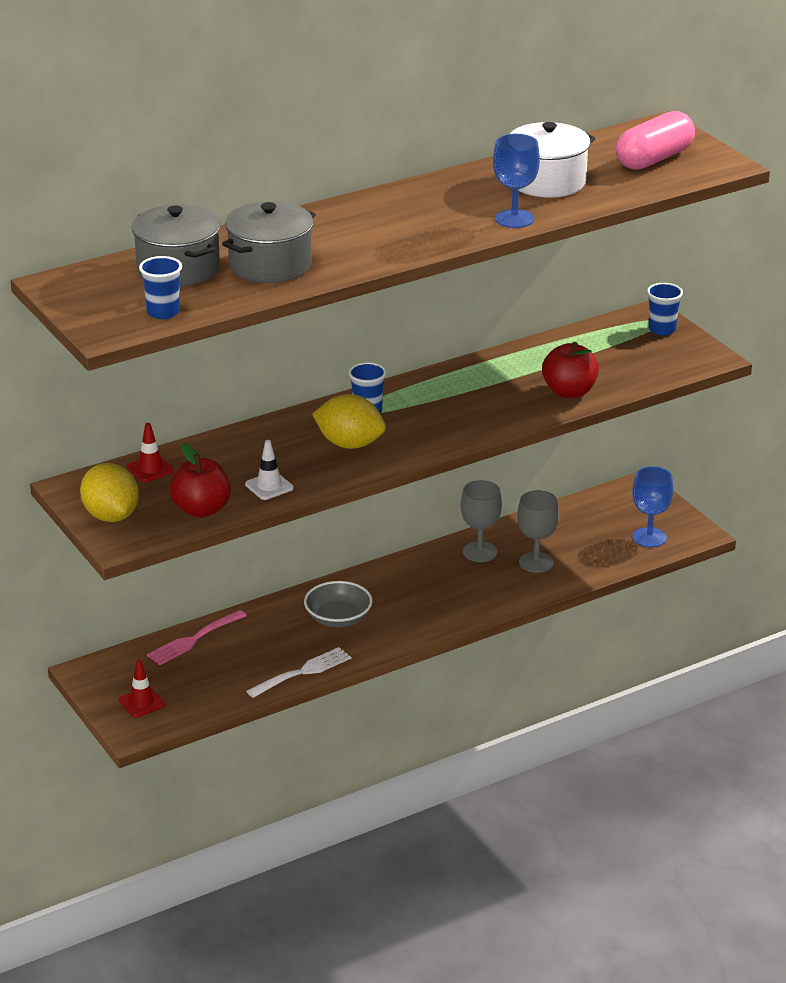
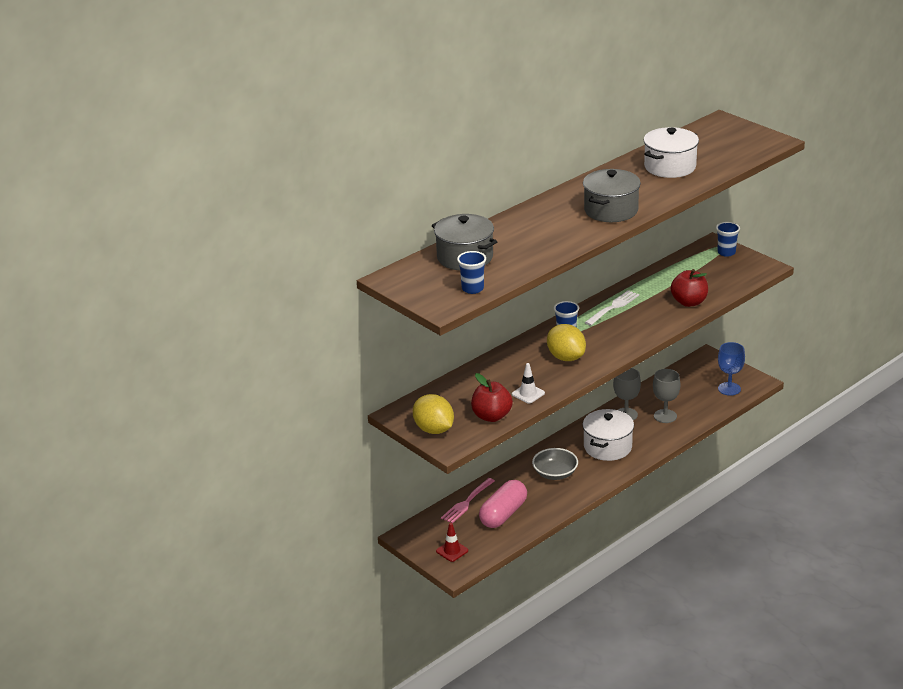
camera: 10 degrees left, 0 degrees up
(150, 469) = (443, 393): red traffic cone -> none
(270, 265) = (524, 247): grey pot -> grey pot (611, 210)
(303, 672) = (548, 513): white fork -> white fork (613, 307)
(349, 444) = (566, 357): yellow lemon -> yellow lemon turned 45 degrees clockwise
(431, 593) = (607, 447): none -> white pot
(514, 219) = (663, 194): blue goblet -> none
(654, 159) = (728, 143): pink capsule -> pink capsule (503, 514)

